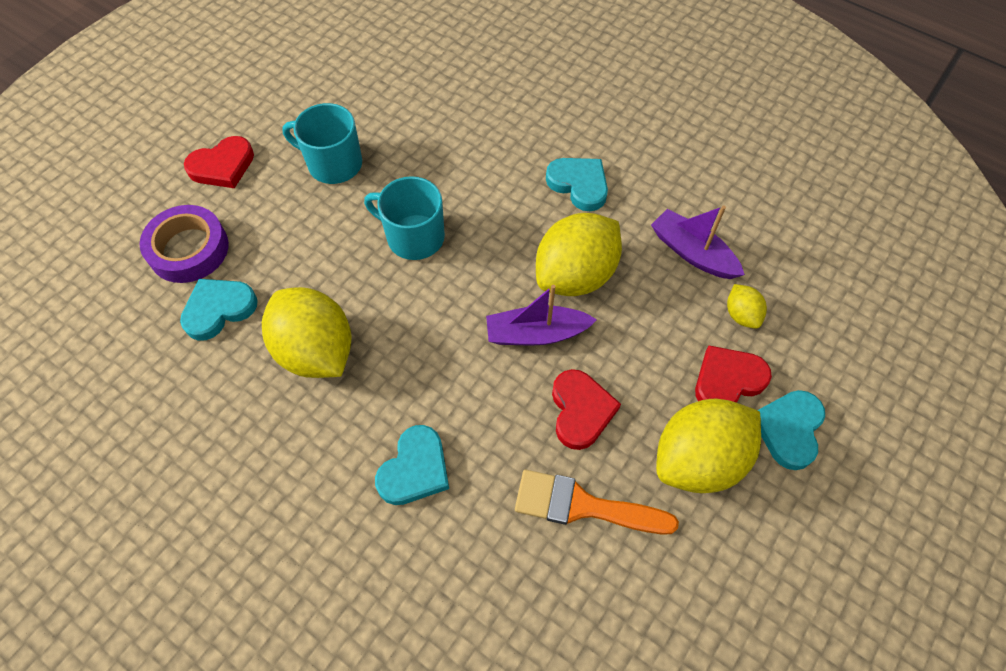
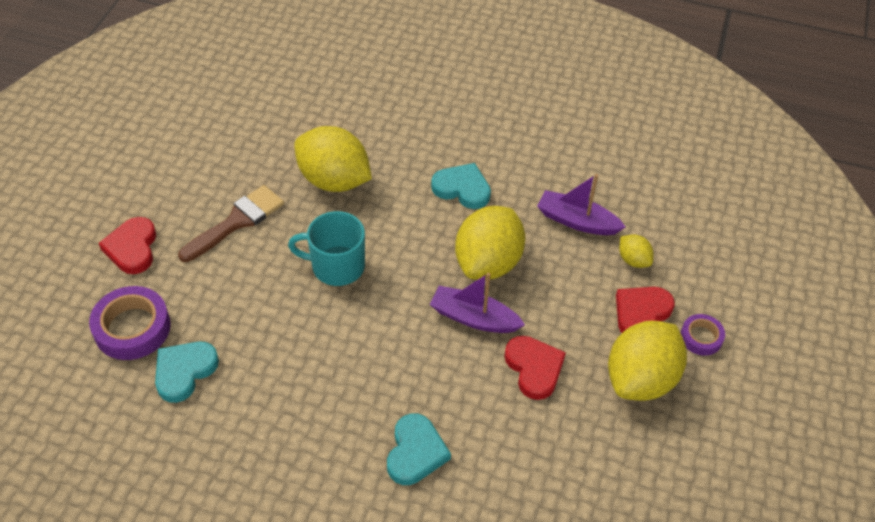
camera: 20 degrees left, 10 degrees down
(222, 166) = (132, 248): red heart -> red heart turned 135 degrees clockwise
(316, 351) = (289, 382): yellow lemon -> yellow lemon (334, 180)
(333, 163) = (237, 222): turquoise mug -> brown brush
(536, 333) = (474, 318): purple boat -> purple boat turned 45 degrees clockwise
(583, 506) = (564, 440): orange brush -> none
(789, 429) = (701, 337): turquoise heart -> purple tape

